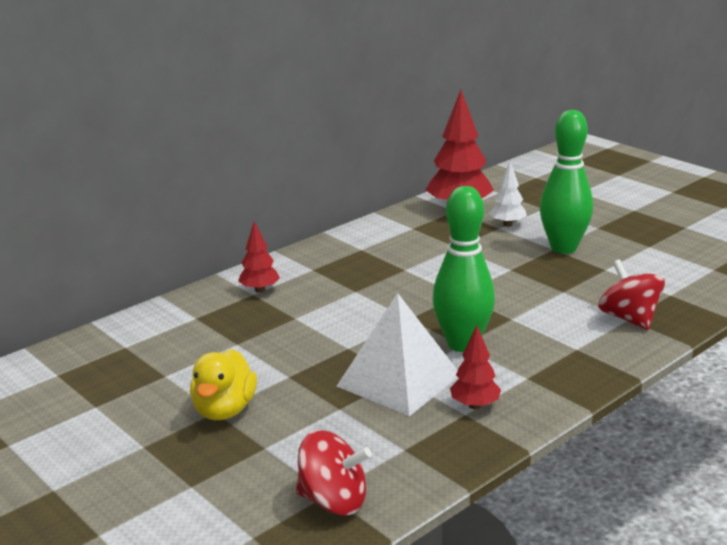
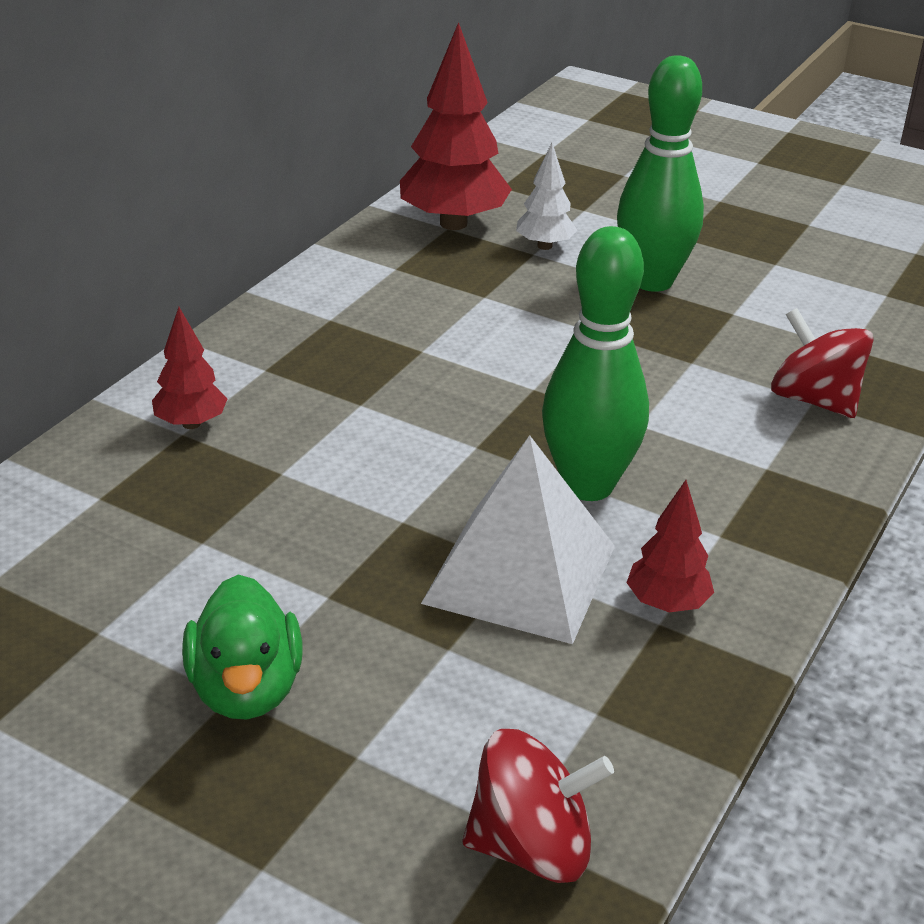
camera: 20 degrees left, 10 degrees up
(224, 410) = (246, 689): yellow duck -> green duck

